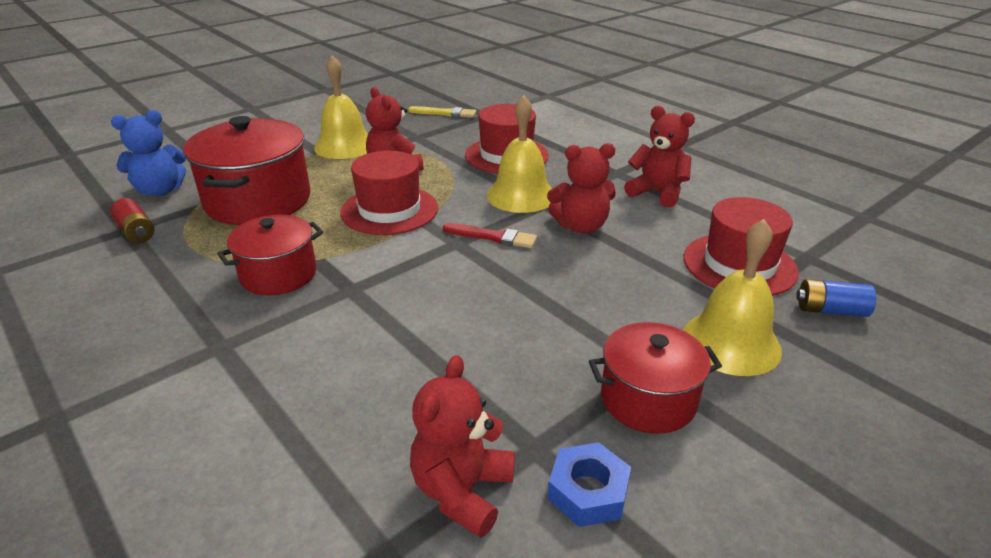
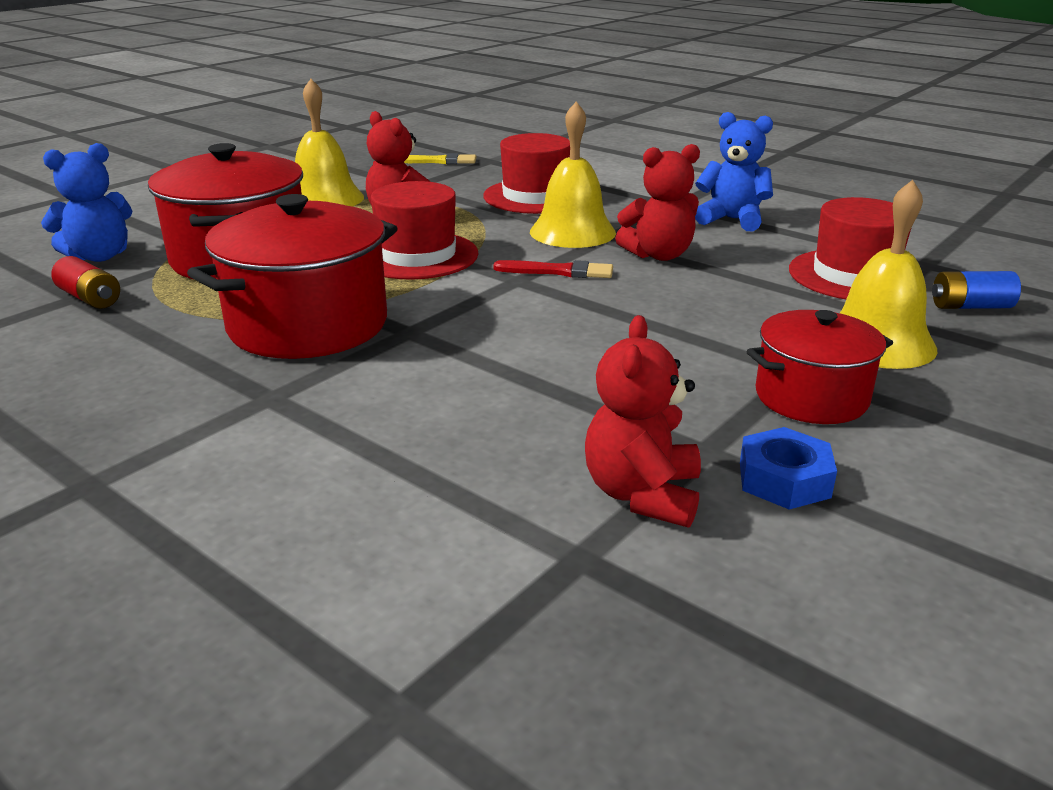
camera: 10 degrees left, 5 degrees down
(279, 274) = (308, 325): red pot -> red pot, size x1.64
(657, 193) = (732, 220): red teddy bear -> blue teddy bear

